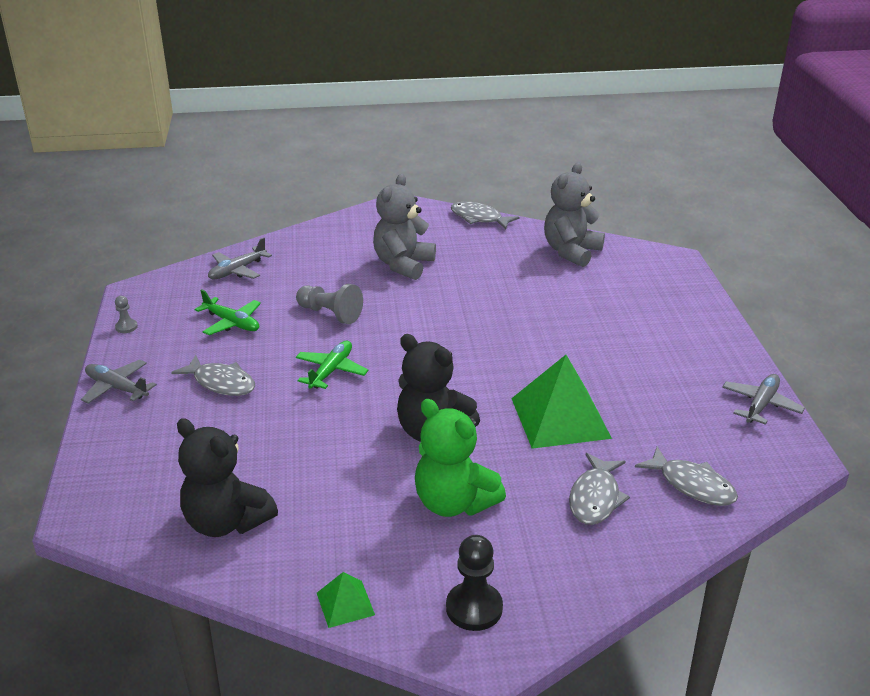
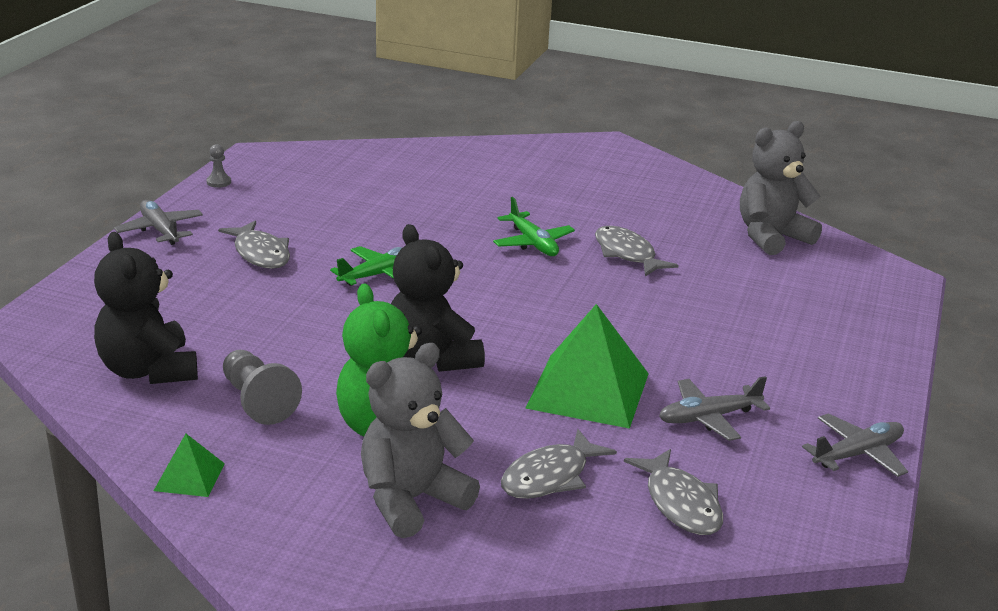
camera: 25 degrees right, 5 degrees down
(232, 323) = (322, 205): green plane -> green plane (533, 243)
(237, 271) = (374, 162): grey plane -> grey plane (708, 418)
(330, 314) = (431, 224): grey pawn -> grey pawn (257, 401)
(403, 265) = (556, 200): grey teddy bear -> grey teddy bear (411, 500)
(474, 608) = (312, 528): black pawn -> none
(479, 218) = (691, 178): grey fish -> grey fish (627, 254)

